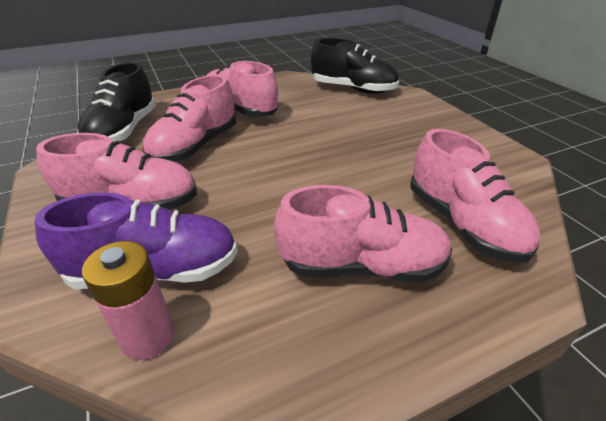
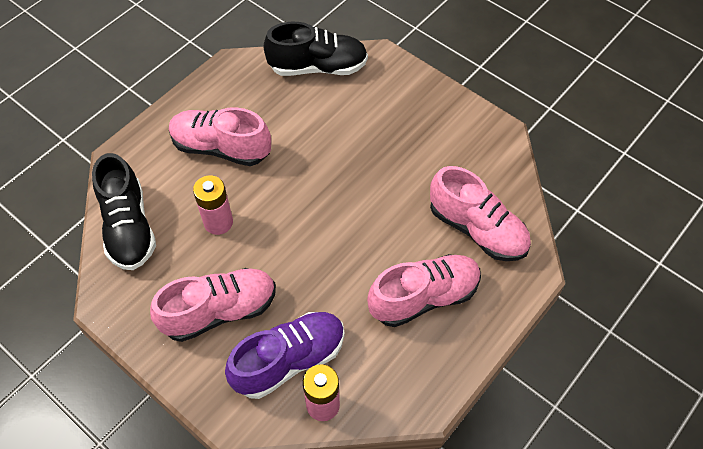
camera: 25 degrees left, 20 degrees up
(195, 146) = (218, 222): pink shoe -> pink battery

